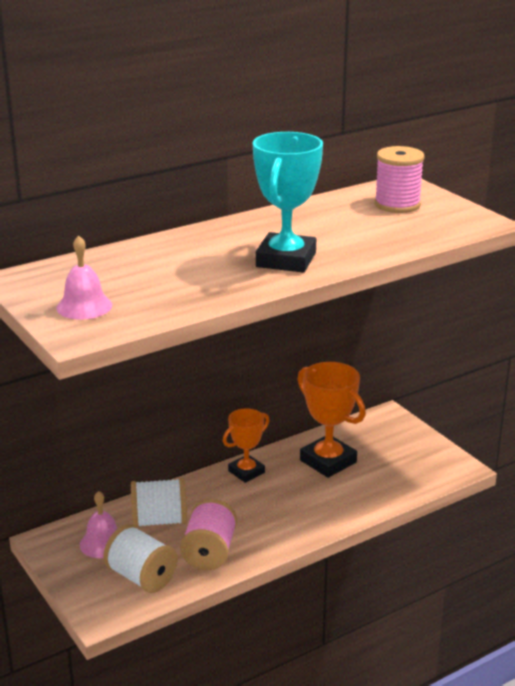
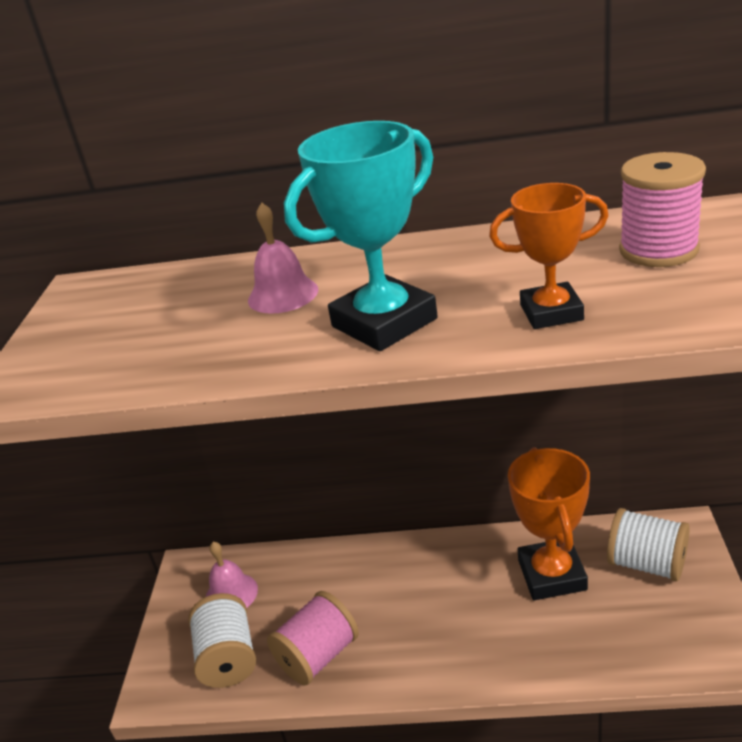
camera: 40 degrees right, 5 degrees up
(84, 306) = (78, 345): pink bell -> pink bell (283, 294)
(159, 521) = (305, 587): white spool -> white spool (646, 564)
(246, 472) = (445, 554): orange trophy -> orange trophy (551, 312)

